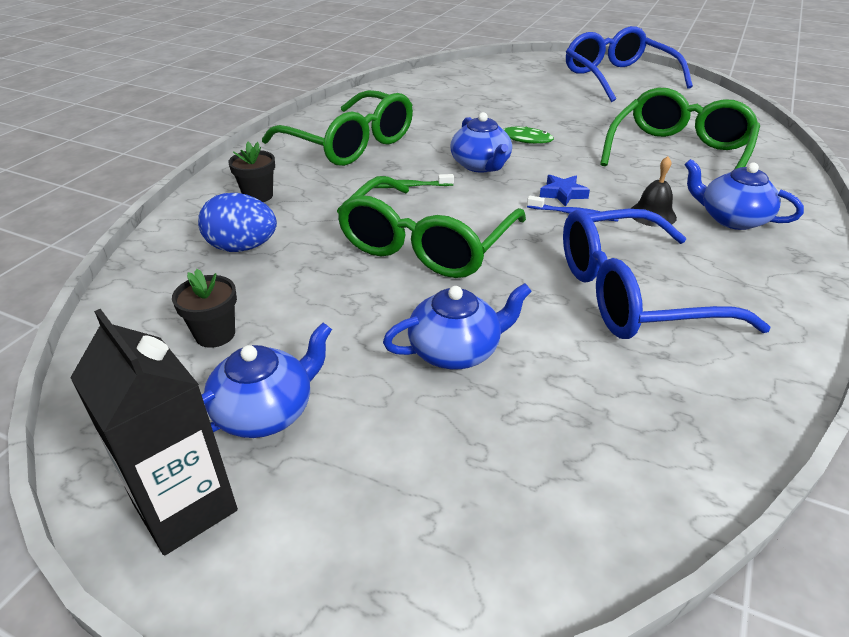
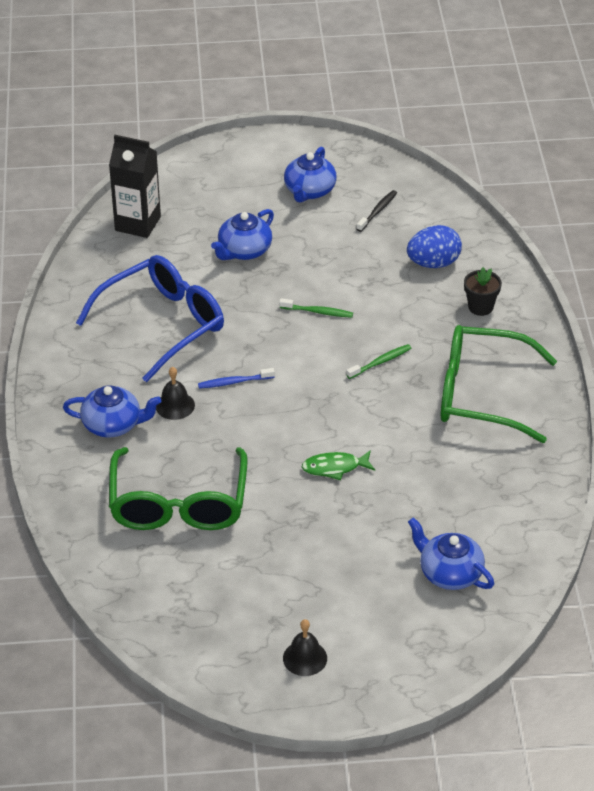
camera: 150 degrees right, 5 degrees up
(185, 507) = (302, 152): black carton -> black carton (138, 224)
(215, 334) = (378, 211): black flower pot -> black toothbrush
(426, 245) = (318, 312): green glasses -> green toothbrush
(480, 165) = (344, 412): blue teapot -> blue teapot (449, 573)
(563, 194) = (254, 402): blue star -> none
(617, 77) = (305, 658): blue glasses -> black bell

